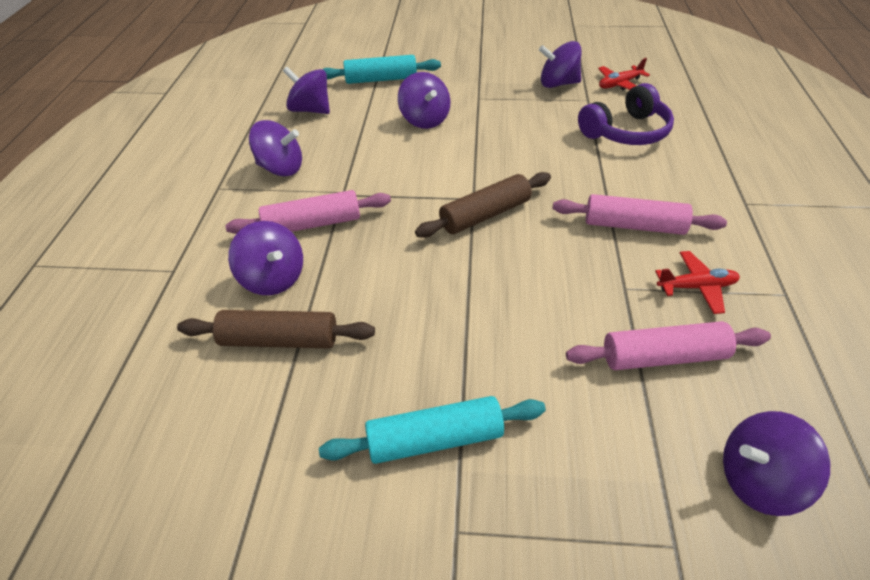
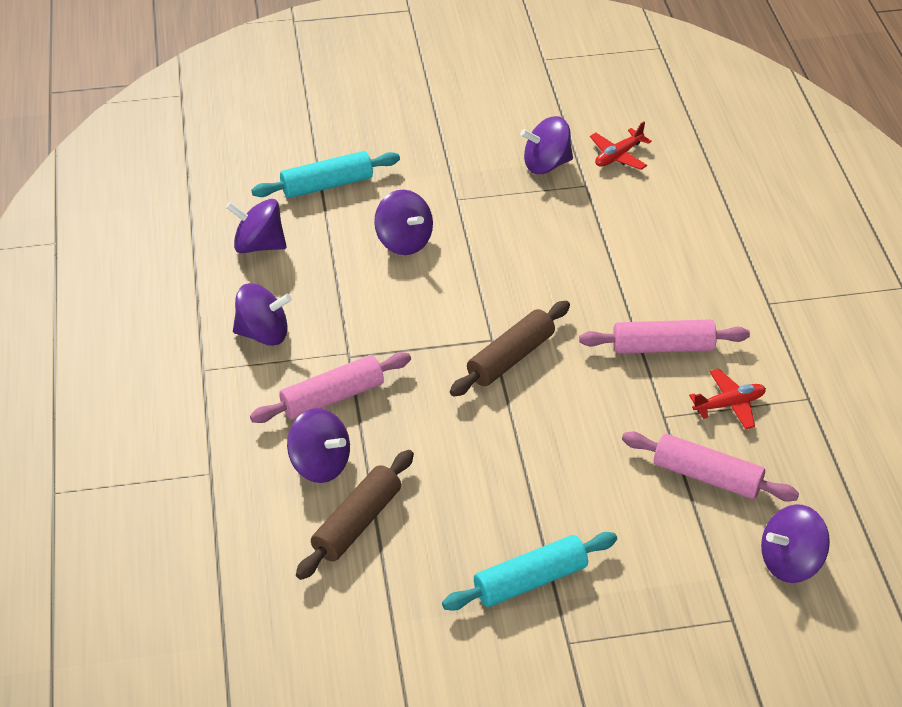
camera: 15 degrees left, 0 degrees up
(279, 340) = (357, 523): brown rolling pin -> brown rolling pin turned 45 degrees counterclockwise
(626, 132) = (637, 227): purple headphones -> none
(663, 356) = (707, 476): pink rolling pin -> pink rolling pin turned 45 degrees clockwise

